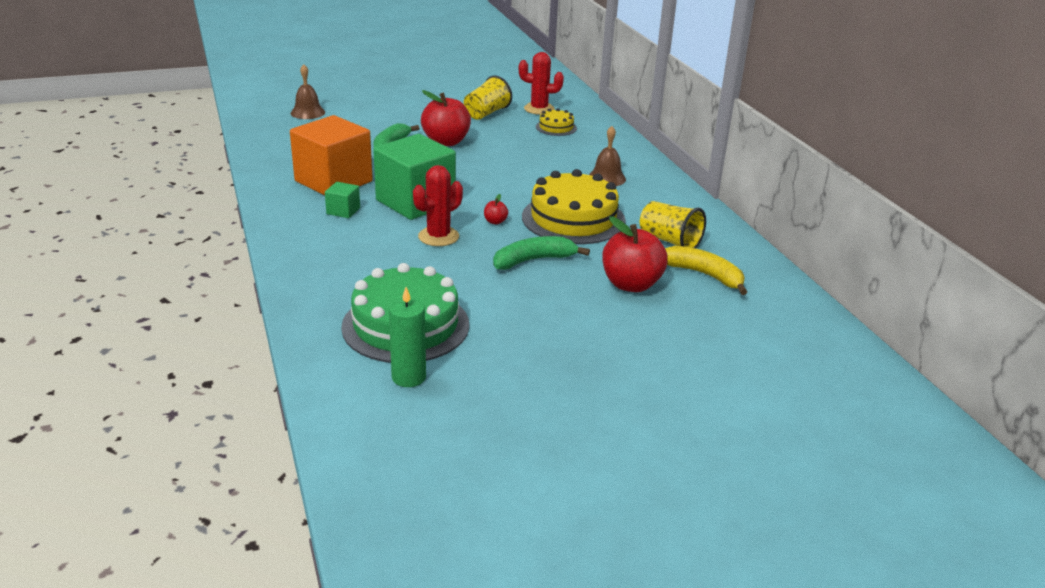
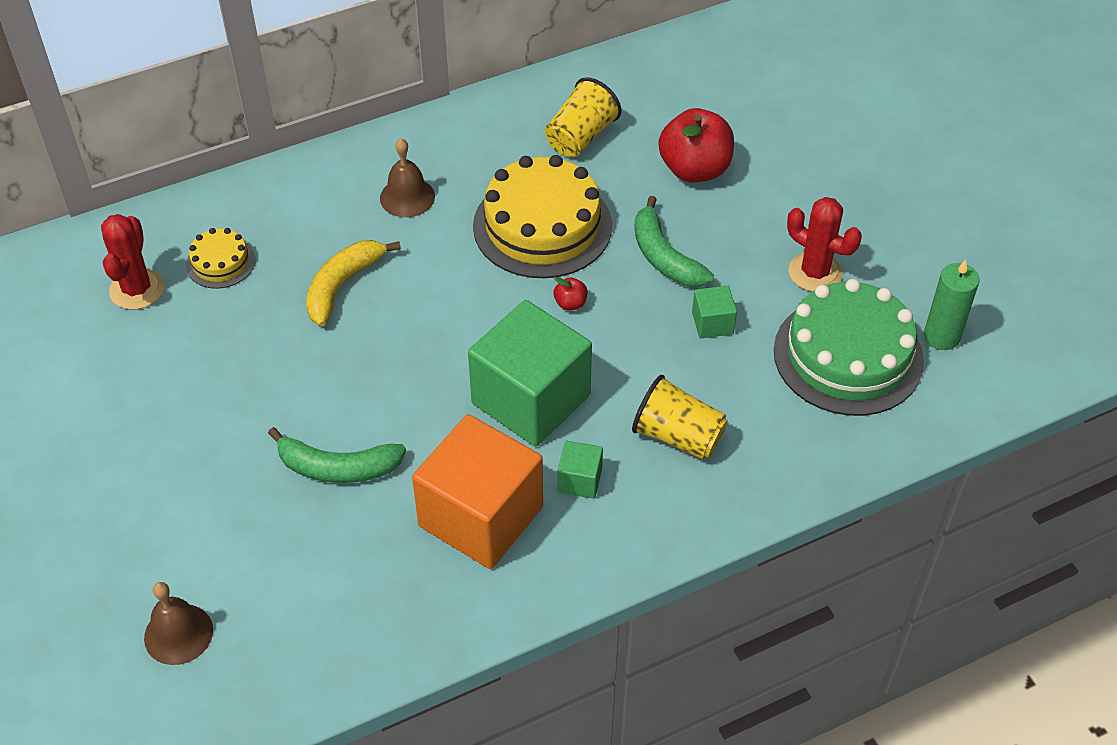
camera: 95 degrees left, 20 degrees up
(438, 237) = (628, 357): red cactus -> red cactus (815, 272)
(446, 142) = (299, 396): red apple -> none
(460, 271) = (712, 323): none -> green cube
(486, 113) = (163, 358): yellow cup -> yellow cup (678, 436)
(704, 275) = (654, 110): yellow banana -> yellow banana (343, 285)

